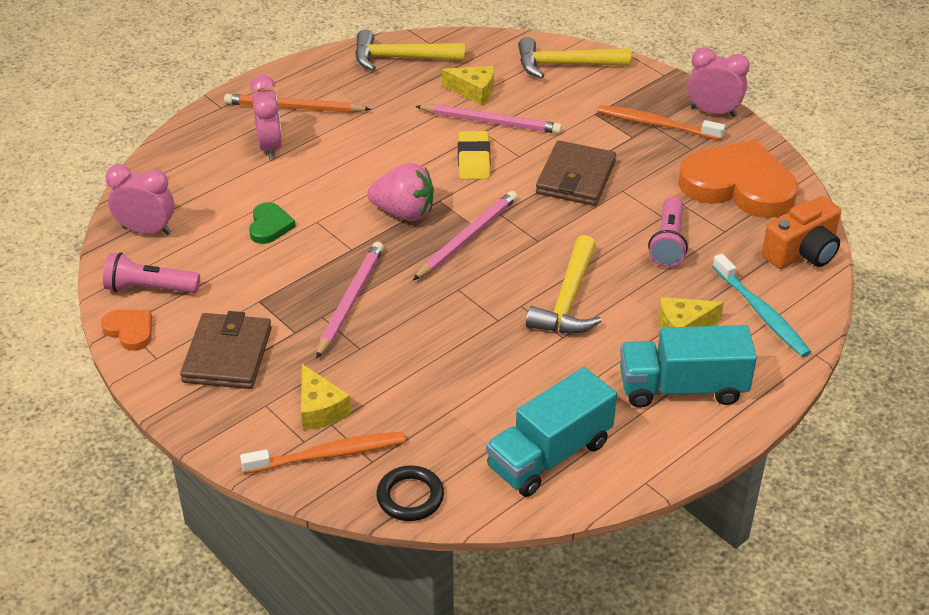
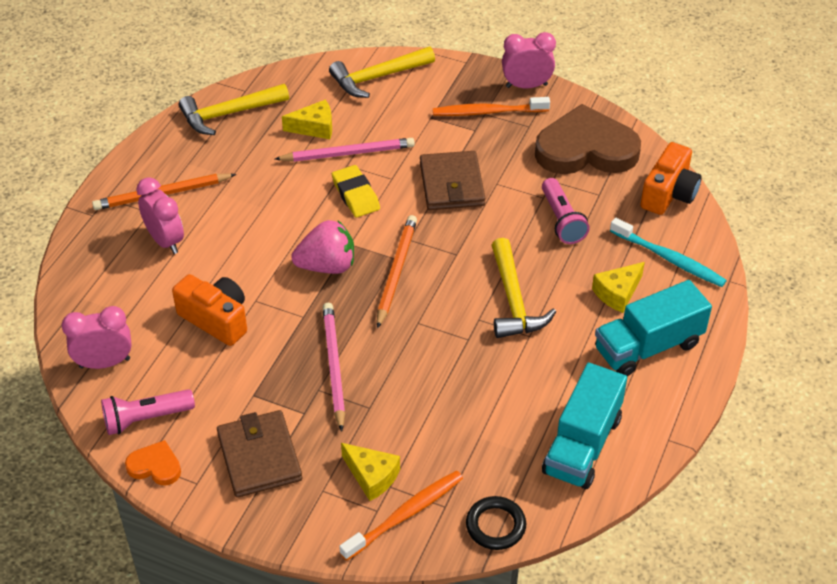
camera: 25 degrees left, 5 degrees up
(270, 226) = (216, 319): green heart -> orange camera
(467, 238) = (396, 272): pink pencil -> orange pencil
(738, 185) = (586, 149): orange heart -> brown heart

